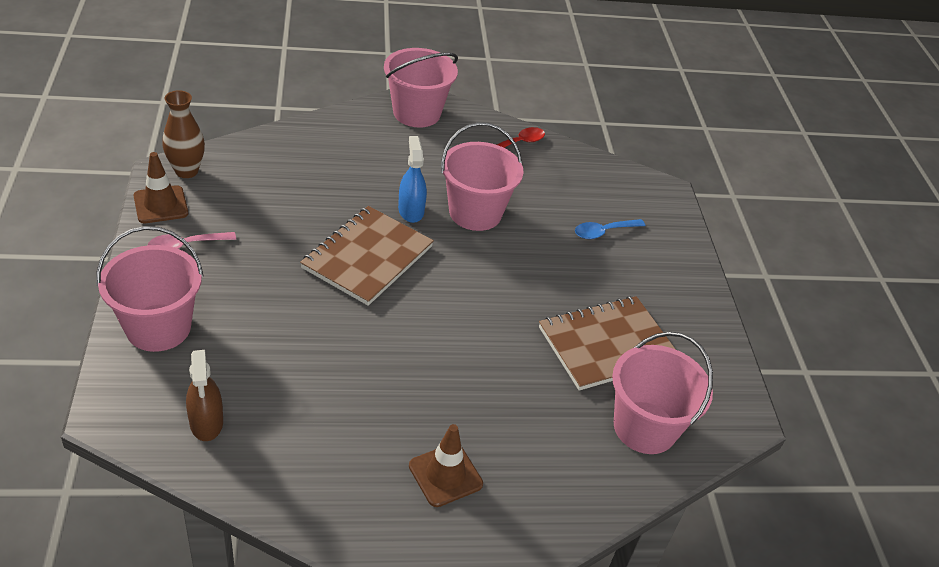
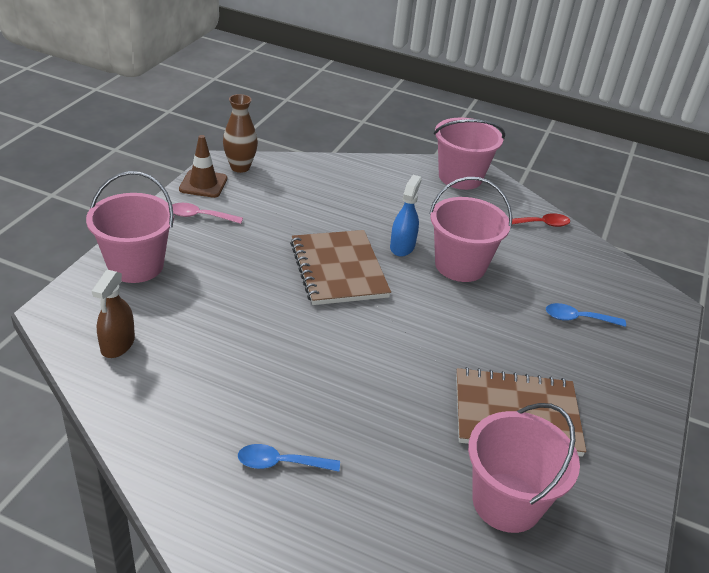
camera: 30 degrees right, 5 degrees down
(367, 257) = (338, 269): brown notebook -> brown notebook turned 75 degrees counterclockwise
(445, 475) = (280, 463): brown traffic cone -> blue spoon

